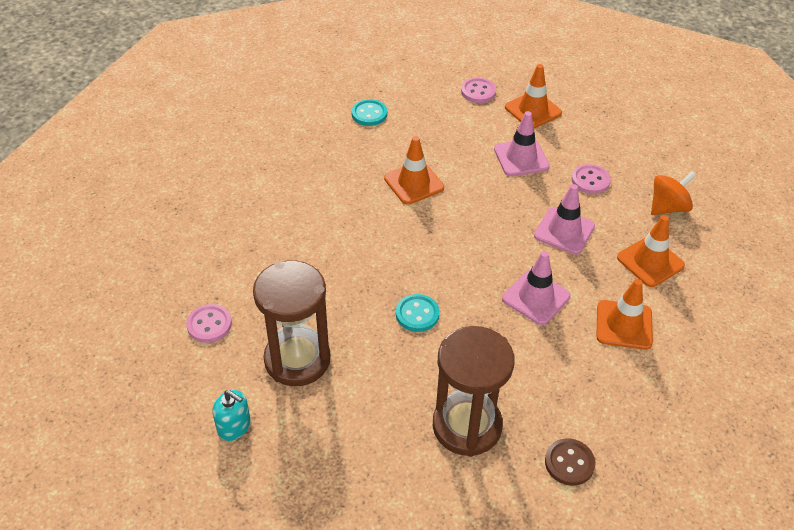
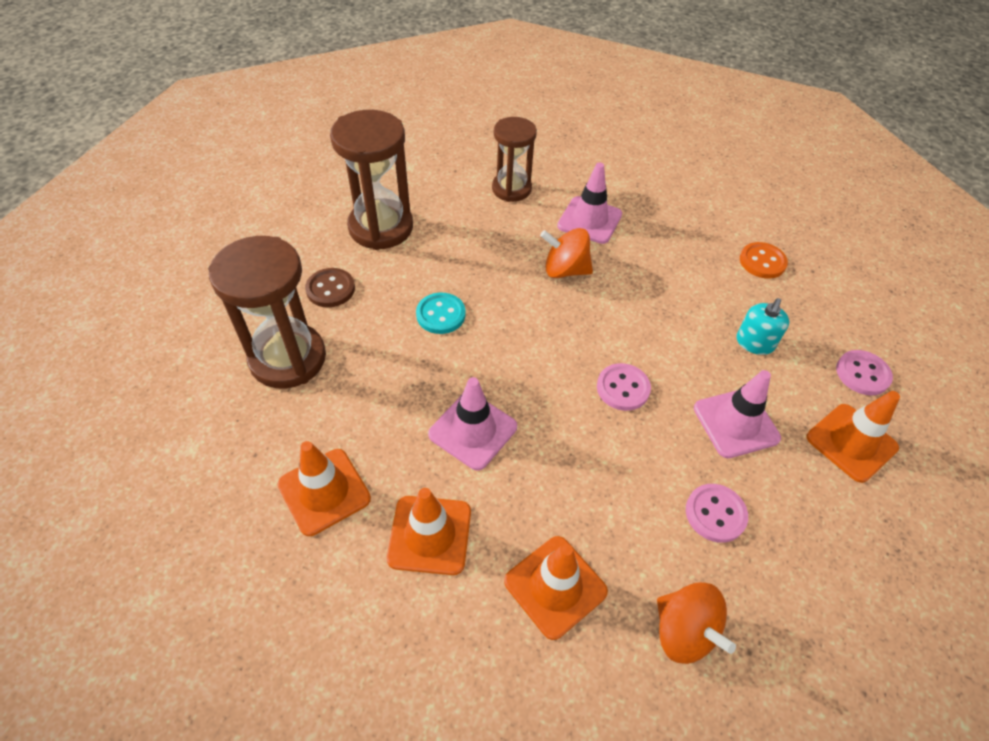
camera: 85 degrees right, 5 degrees up
(209, 324) = (422, 169): pink button -> pink button (623, 388)
(234, 426) = (309, 195): turquoise soap dispenser -> turquoise soap dispenser (754, 343)
(254, 255) = (511, 189): none -> brown hourglass
(369, 114) = (762, 262): turquoise button -> orange button
(369, 228) = (565, 270): none -> orange spinning top
(414, 183) = (650, 307): orange traffic cone -> orange traffic cone (324, 491)
(564, 231) = (599, 471): pink traffic cone -> pink traffic cone (589, 220)
(569, 463) = (224, 453): brown button -> brown button (330, 289)

